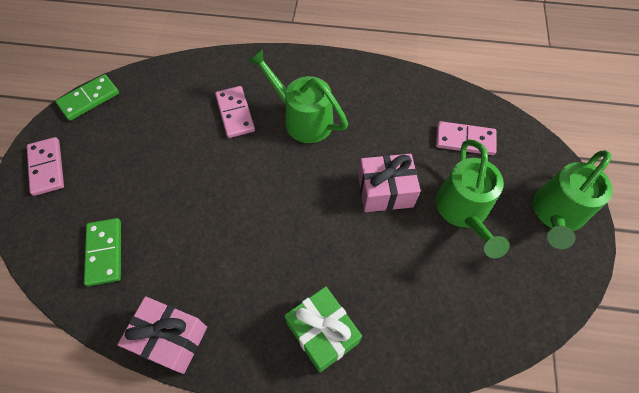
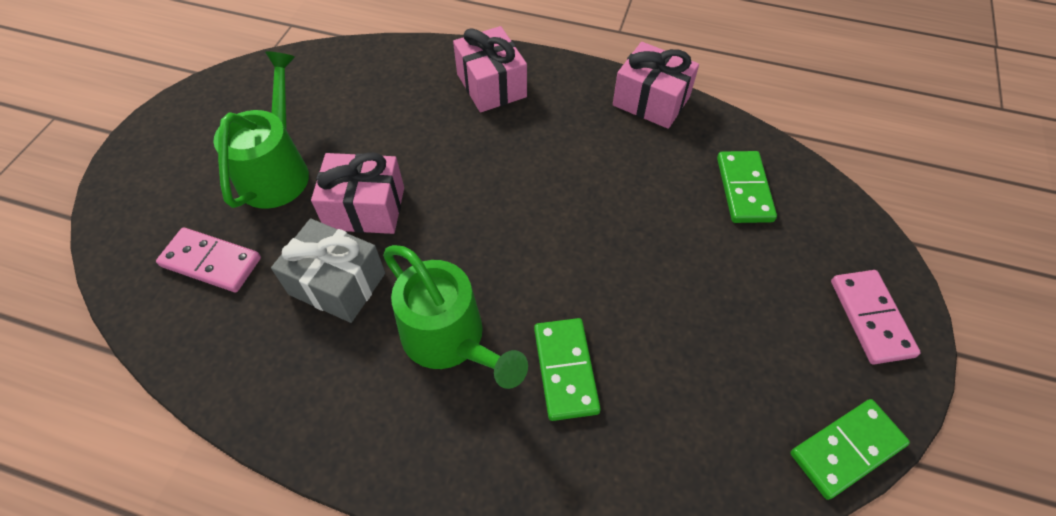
camera: 170 degrees left, 5 degrees down
(235, 113) = (565, 370): pink domino -> green domino
(322, 333) = (491, 85): green gift -> pink gift
(380, 139) = (337, 284): none -> grey gift
(556, 214) = (167, 151): green watering can -> none

